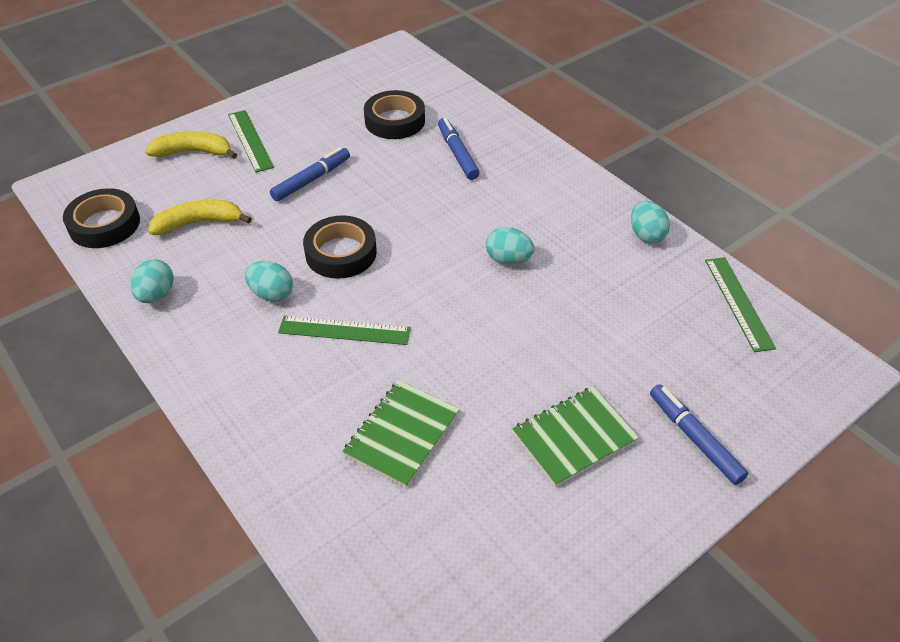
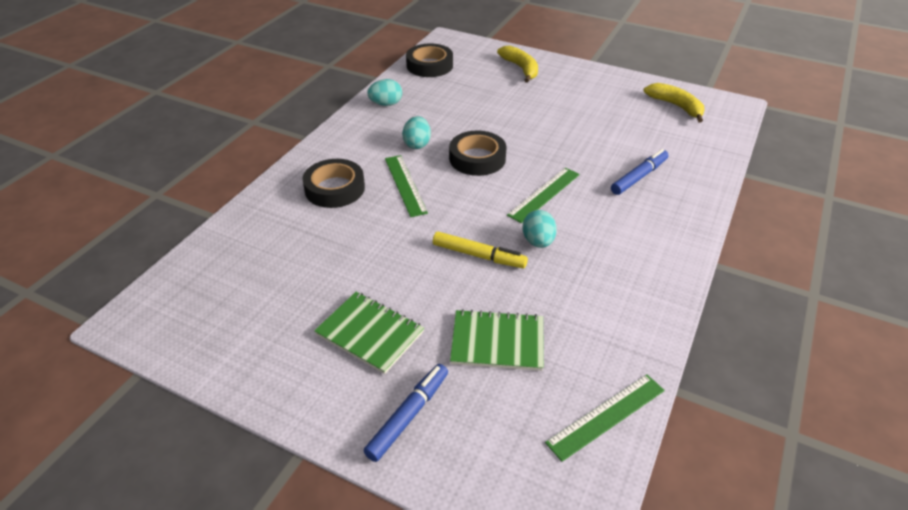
camera: 65 degrees right, 5 degrees down
(199, 223) = (458, 95): yellow banana -> yellow banana (676, 106)
(250, 140) = (554, 83): green ruler -> green ruler (544, 194)
(311, 180) = (539, 121): blue marker -> none
(395, 121) = (644, 134): black tape -> black tape (335, 188)
(402, 434) = (328, 241): green notebook -> green notebook (497, 342)
(503, 310) = (478, 255): none -> yellow marker
(646, 235) = (645, 321): turquoise egg -> none

